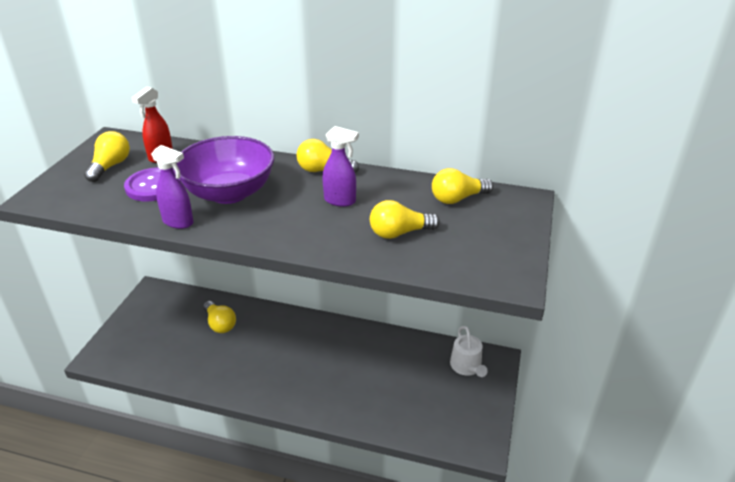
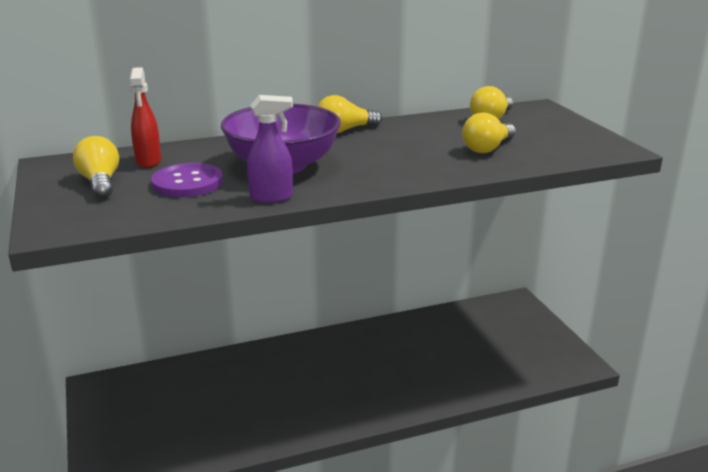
camera: 35 degrees left, 10 degrees down
(220, 324) = (223, 381): yellow light bulb -> none
(340, 201) = (399, 144): purple spray bottle -> none
(467, 367) = (501, 315): white watering can -> none

